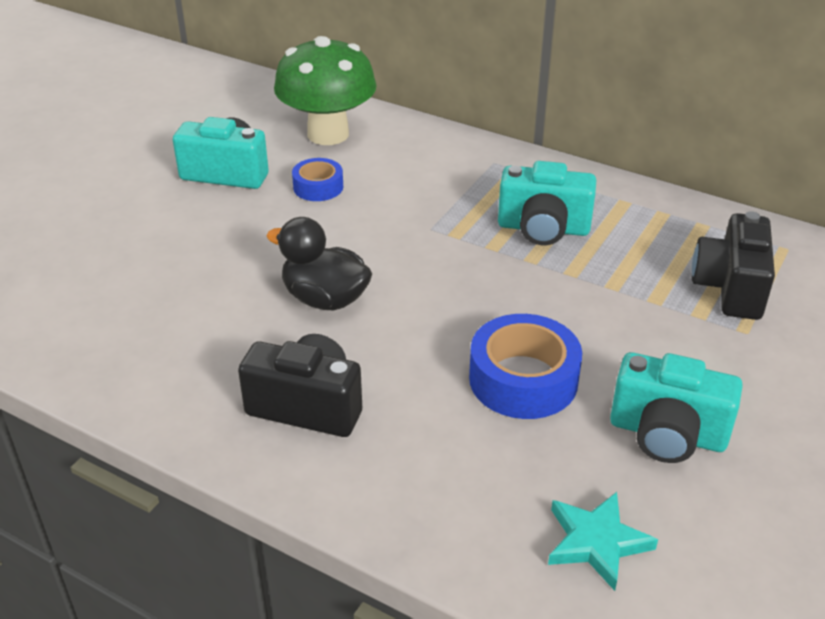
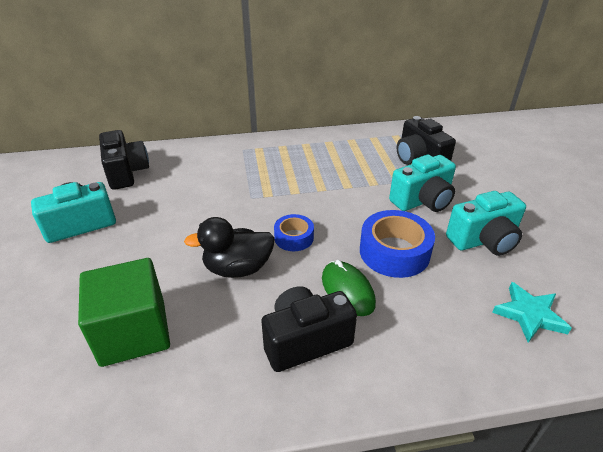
camera: 40 degrees left, 0 degrees up
(168, 305) = (133, 332): none -> green cube
(318, 187) = (155, 205): blue tape -> blue tape (294, 238)
(328, 134) = (126, 172): green mushroom -> black camera
(412, 387) = (347, 290): none -> green mouse
(543, 228) = (308, 171): turquoise camera -> turquoise camera (422, 201)

